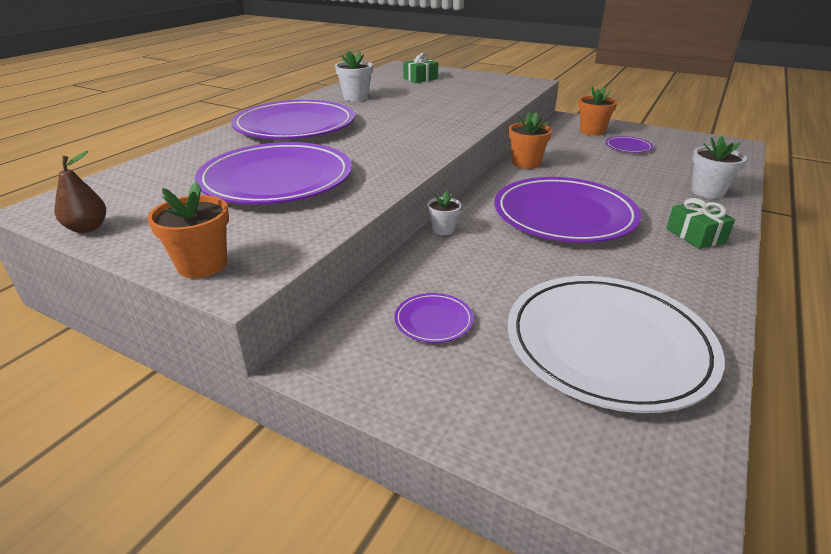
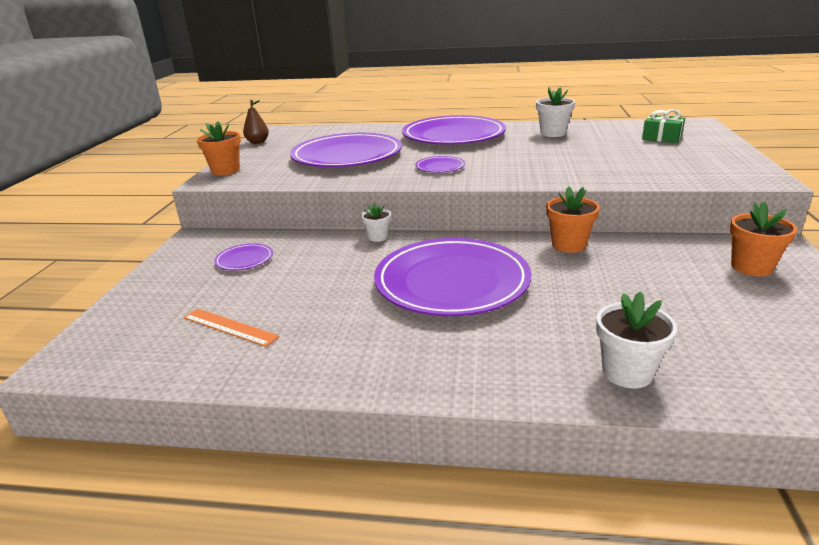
camera: 70 degrees right, 5 degrees down
(608, 345) = (229, 327): white plate -> orange ruler
(628, 147) = (727, 299): purple plate -> purple plate (440, 167)
(695, 235) = (467, 365): green gift -> none

